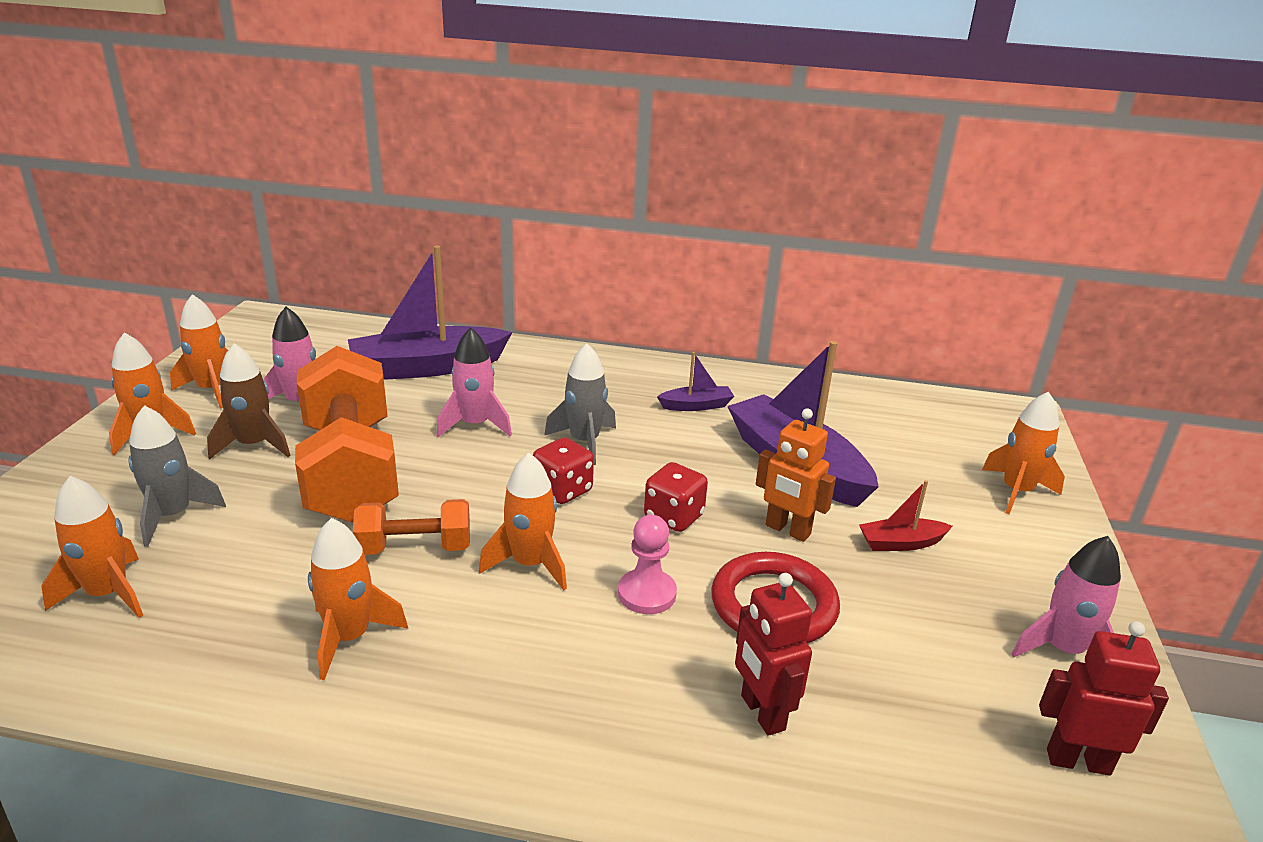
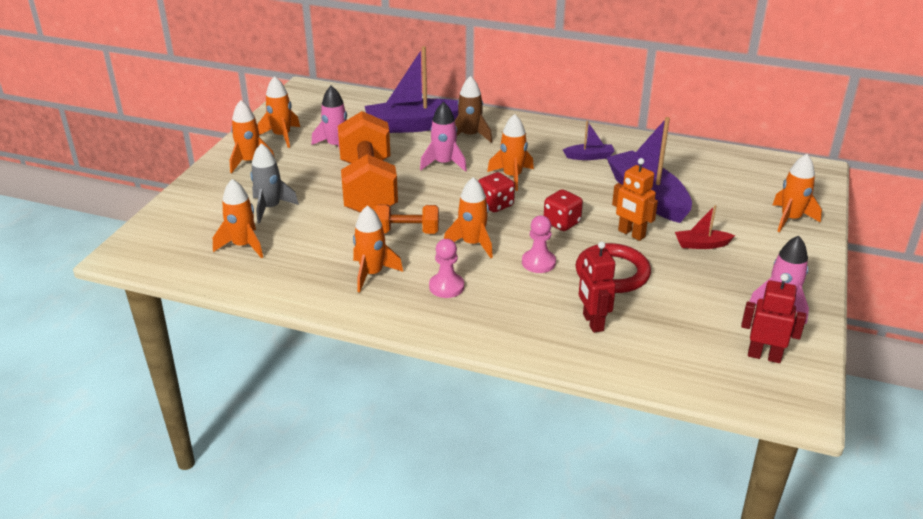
camera: 10 degrees right, 5 degrees up
(254, 445) = (310, 171): brown rocket -> brown rocket (470, 136)
(488, 655) = (446, 287): none -> pink pawn
(584, 442) = (512, 177): grey rocket -> orange rocket

